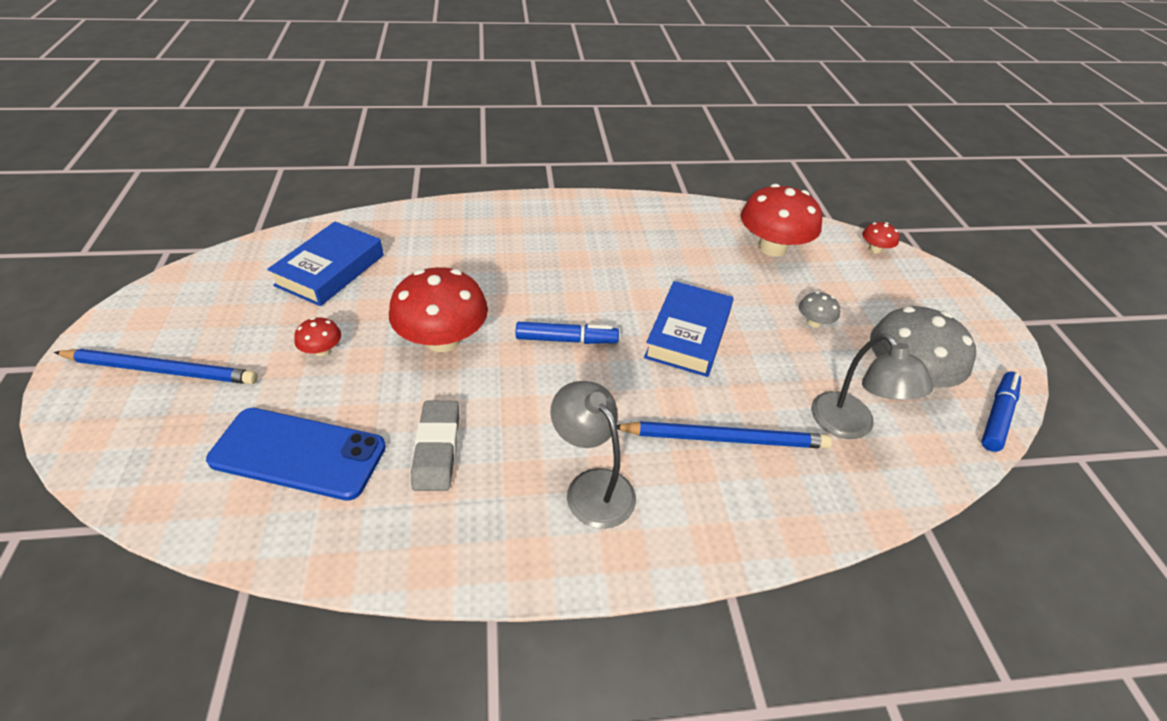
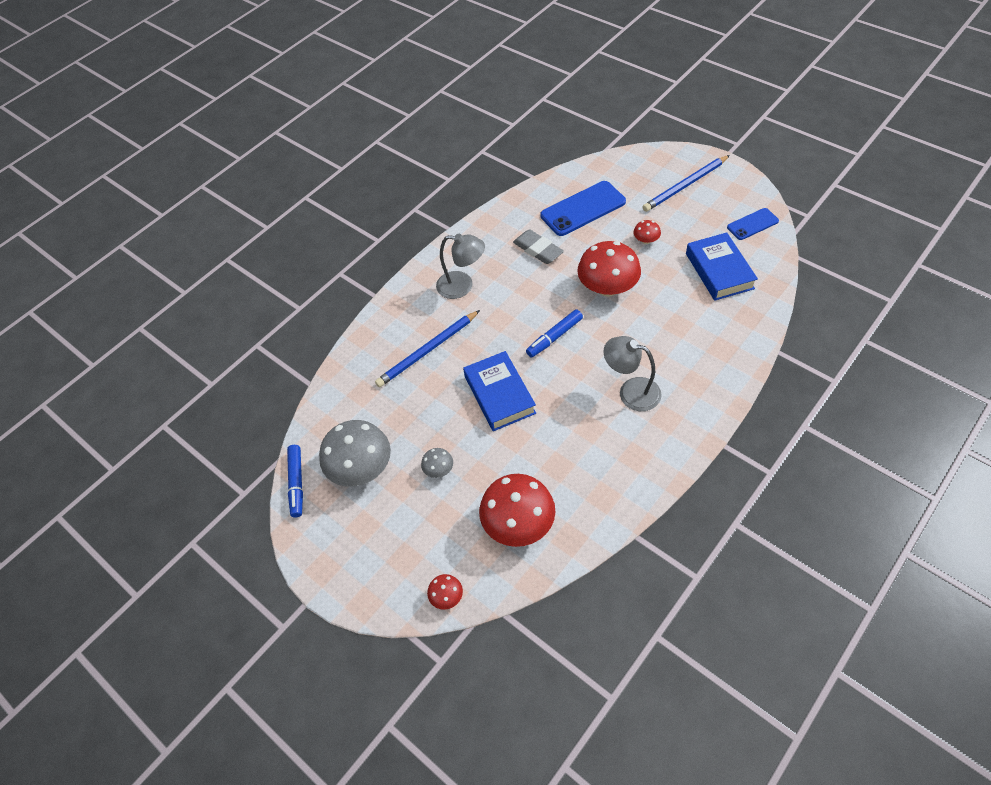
camera: 145 degrees right, 10 degrees up
(218, 279) = (752, 224): none -> blue phone
(850, 426) = (373, 408): grey lamp -> grey lamp (631, 391)

